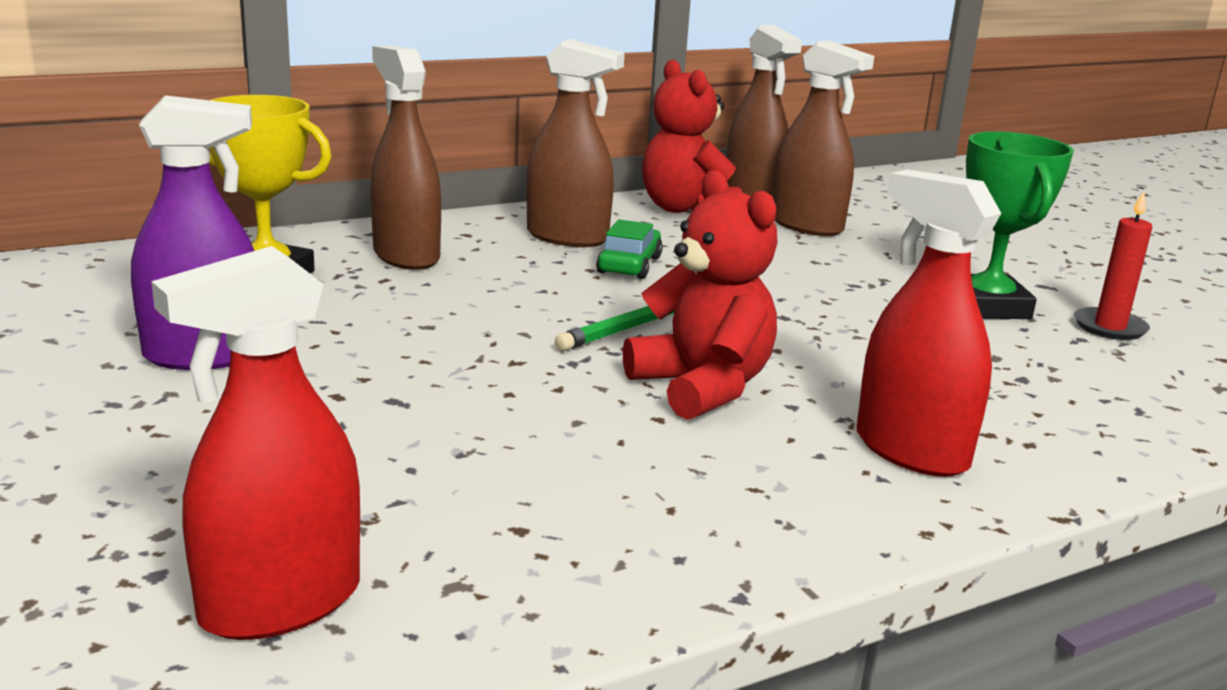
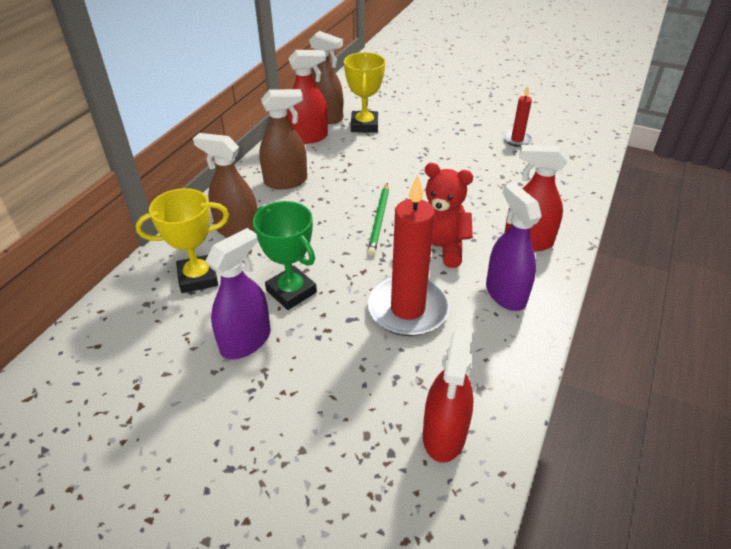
camera: 35 degrees left, 20 degrees up
(510, 430) = (407, 309): none -> red candle
(629, 265) = (331, 187): green car -> none
(686, 210) = (308, 137): red teddy bear -> red spray bottle
(737, 493) = (505, 294): none -> purple spray bottle
(807, 226) = (364, 125): brown spray bottle -> yellow trophy
(987, 306) = (473, 147): green trophy -> green trophy (291, 291)

